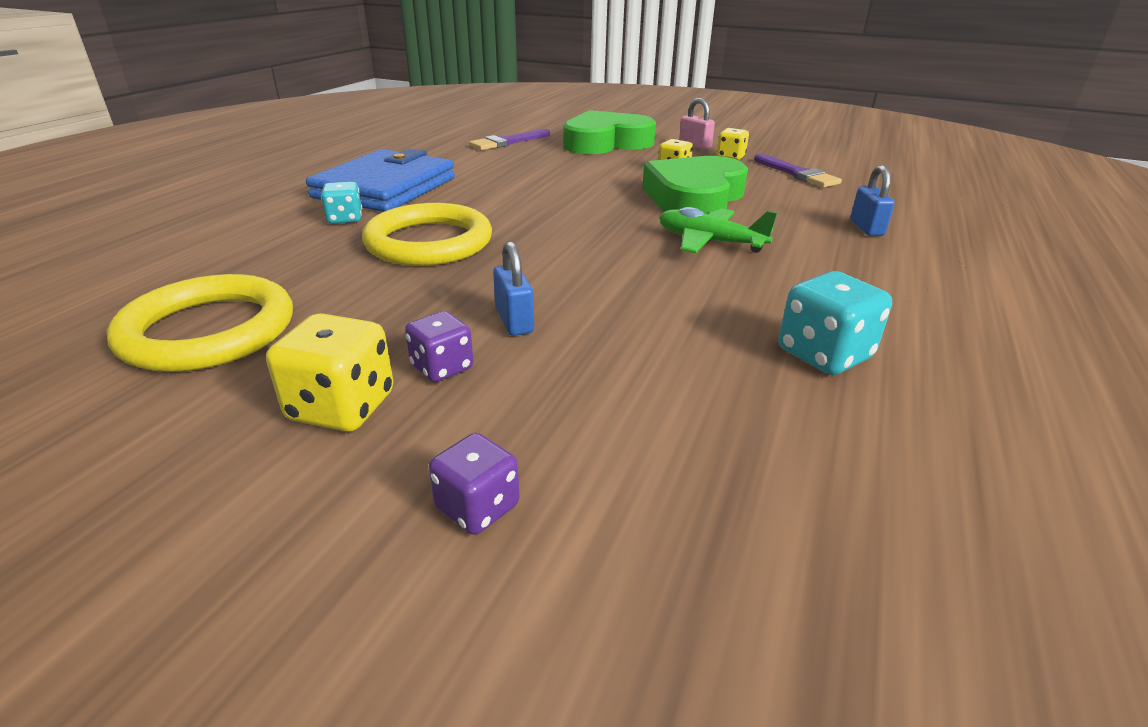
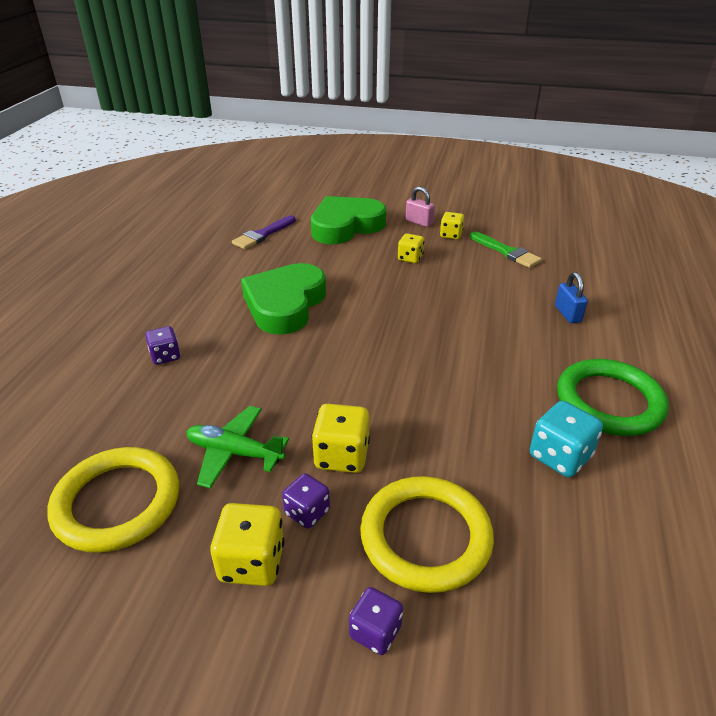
camera: 10 degrees left, 5 degrees up
(345, 219) = (165, 356): turquoise dice -> purple dice
(385, 188) = (182, 311): blue wallet -> none
(429, 242) = (245, 376): yellow ring -> yellow ring (425, 537)
(514, 321) = (341, 456): blue padlock -> yellow dice
(694, 197) = (435, 292): green heart -> green heart (285, 304)
(709, 242) = (458, 346): green plane -> green plane (234, 453)
(797, 174) = (506, 252): purple brush -> green brush
(910, 310) = (609, 402): none -> green ring

